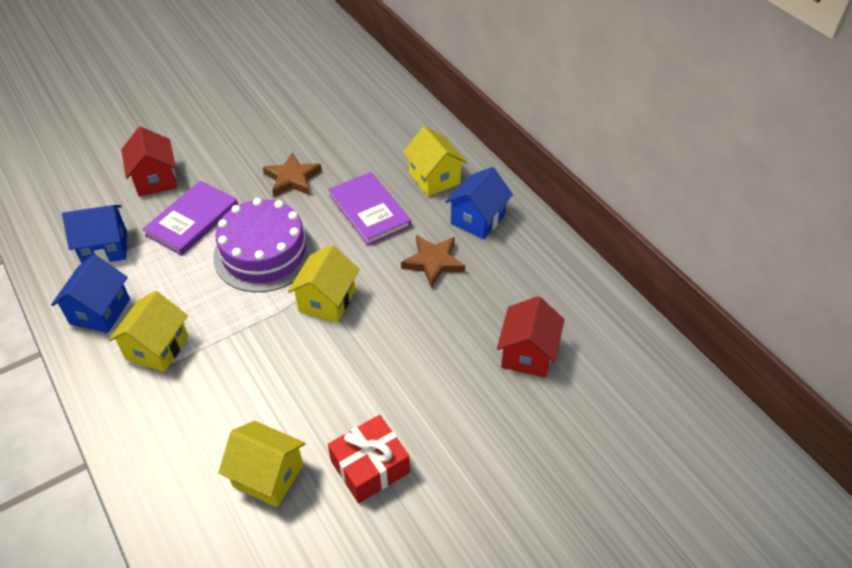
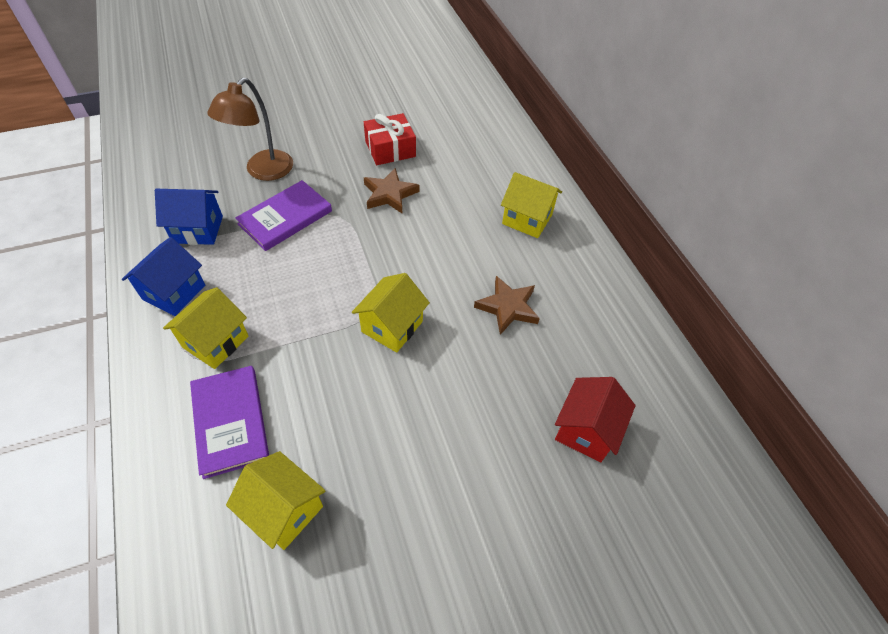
camera: 10 degrees right, 5 degrees up
(155, 179) = (263, 171): red house -> brown lamp
(264, 253) = (344, 264): purple cake -> none
(369, 211) = (456, 240): purple book -> purple book (230, 422)
(370, 467) = (392, 525): red gift -> red gift (390, 149)
(434, 178) = (527, 219): yellow house -> yellow house turned 45 degrees counterclockwise
(477, 219) = (562, 270): blue house -> none

